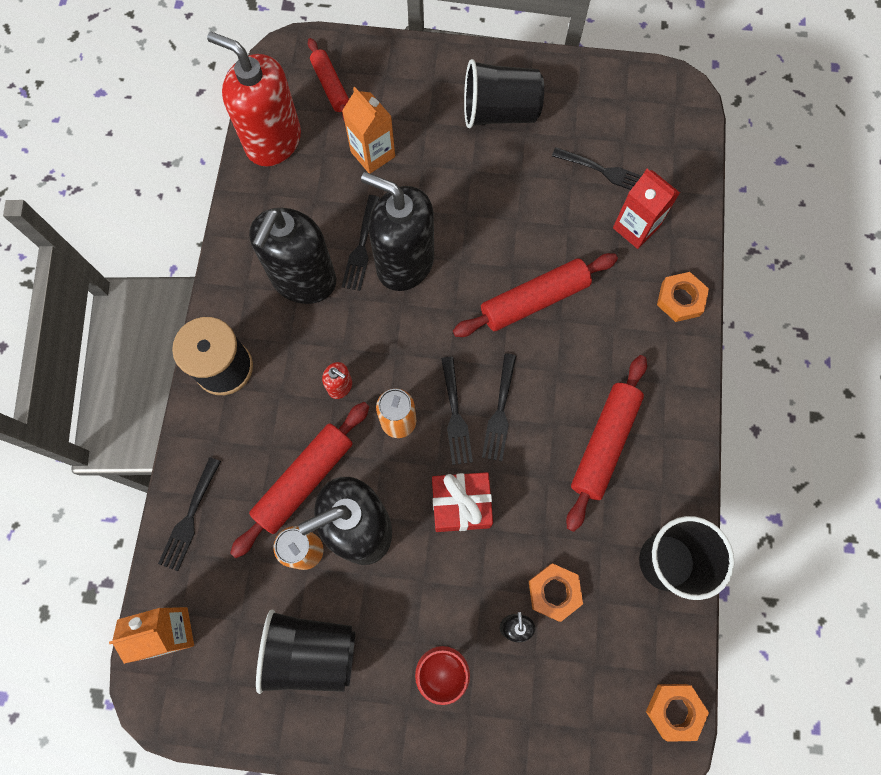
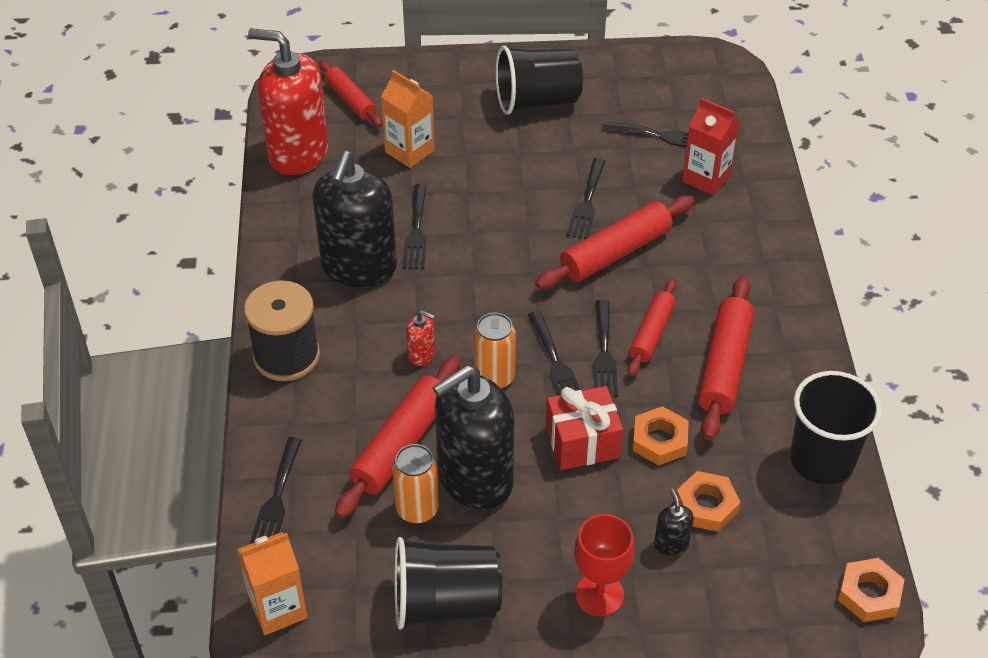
camera: 10 degrees left, 25 degrees down
(405, 262) = (467, 238): black soap dispenser -> none
(520, 239) = (587, 203): none -> black fork
(547, 396) = (651, 333): none -> red rolling pin
(680, 299) = (770, 231): orange nut -> orange nut (659, 440)

